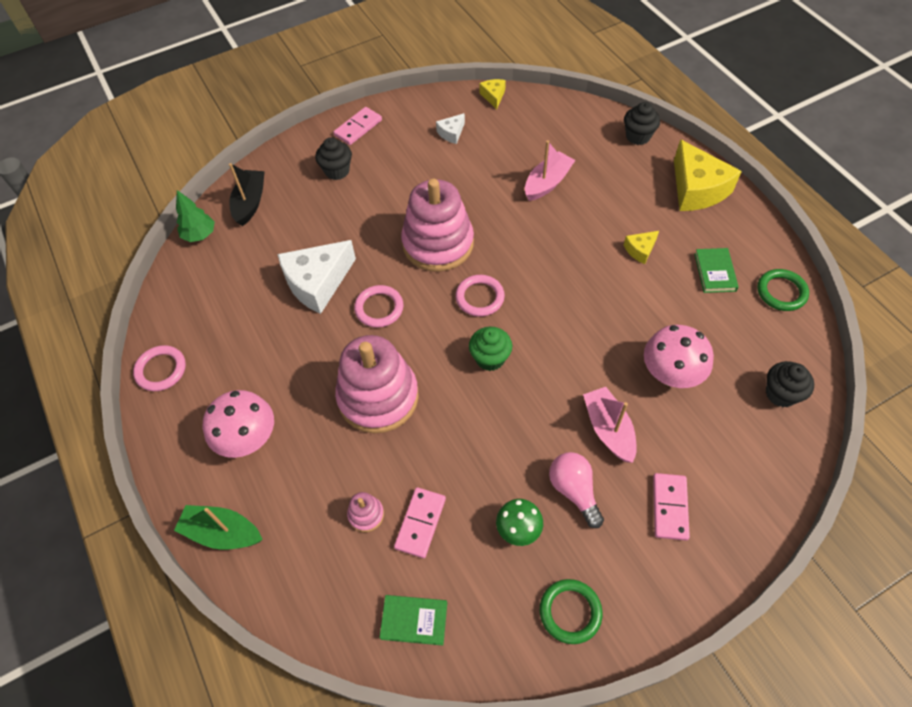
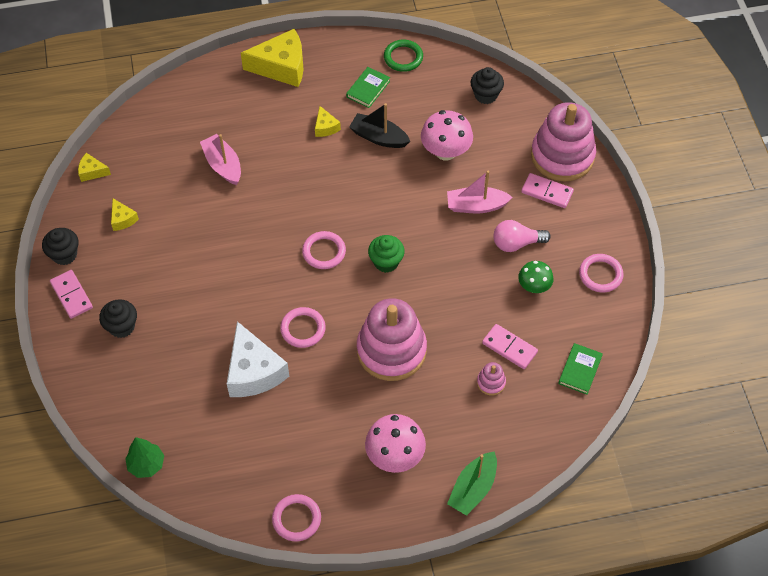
camera: 75 degrees left, 0 degrees up
(250, 203) = (125, 412): black boat -> black boat (379, 137)
(438, 243) = (252, 266): pink stacking toy -> pink stacking toy (562, 156)
(451, 133) = (122, 219): white cheese -> yellow cheese
(570, 612) = (600, 275): green ring -> pink ring
(638, 136) = (203, 83): black cupcake -> black cupcake (64, 255)
(715, 272) = (368, 89): green book -> green book turned 75 degrees counterclockwise

